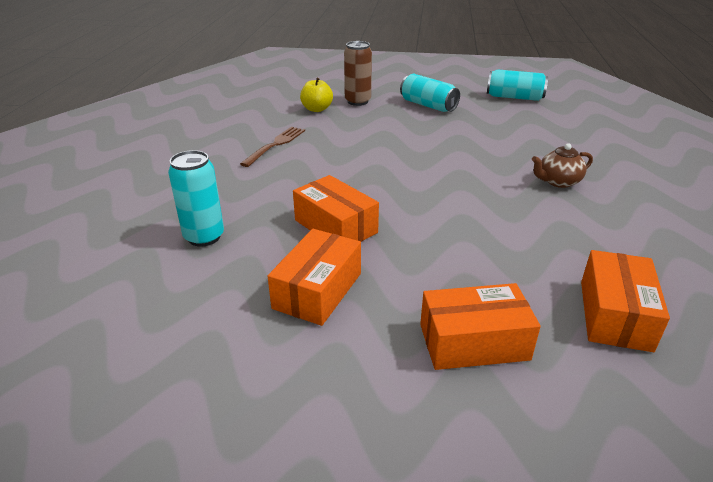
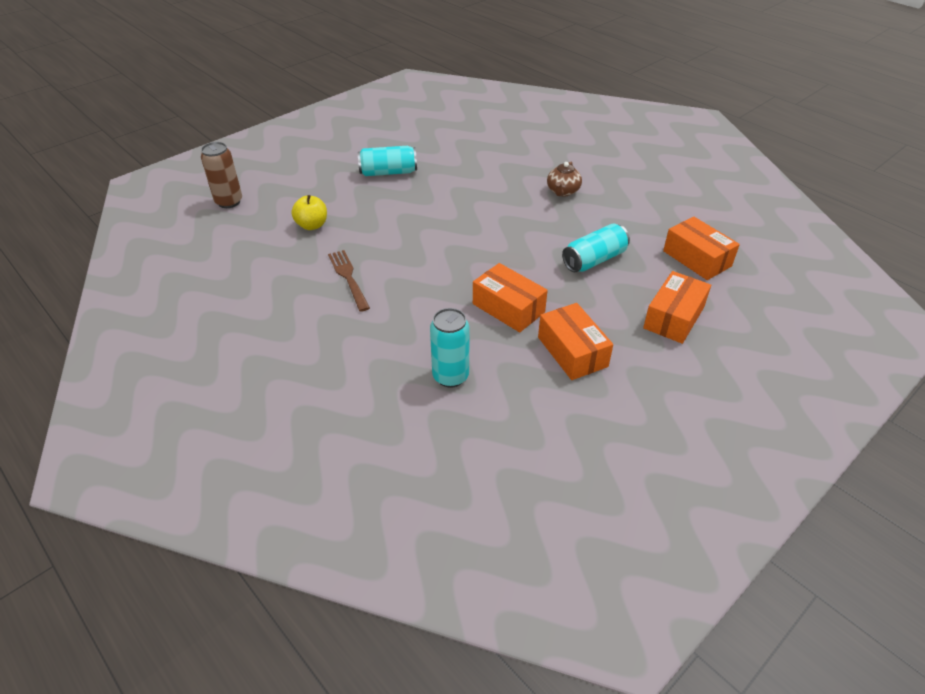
camera: 50 degrees left, 10 degrees up
(335, 226) = (508, 308): orange box -> orange box turned 45 degrees clockwise
(357, 101) = (329, 198): brown can -> brown can (229, 202)
(514, 97) = (432, 131): turquoise can -> turquoise can (594, 260)

